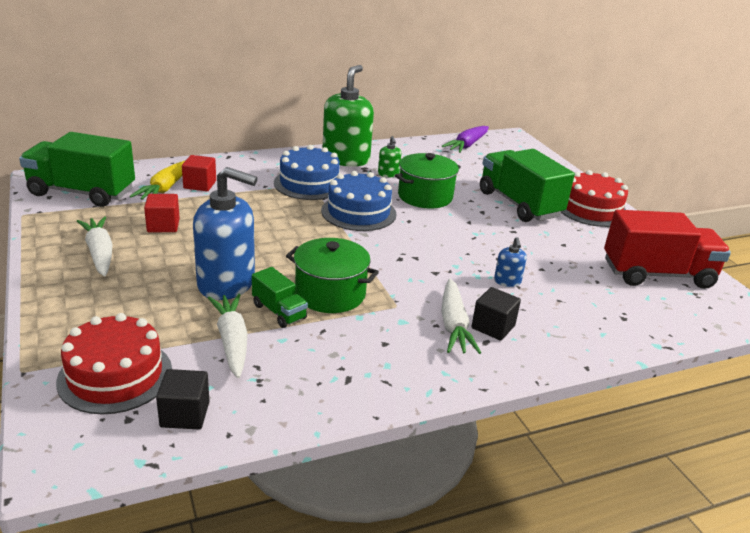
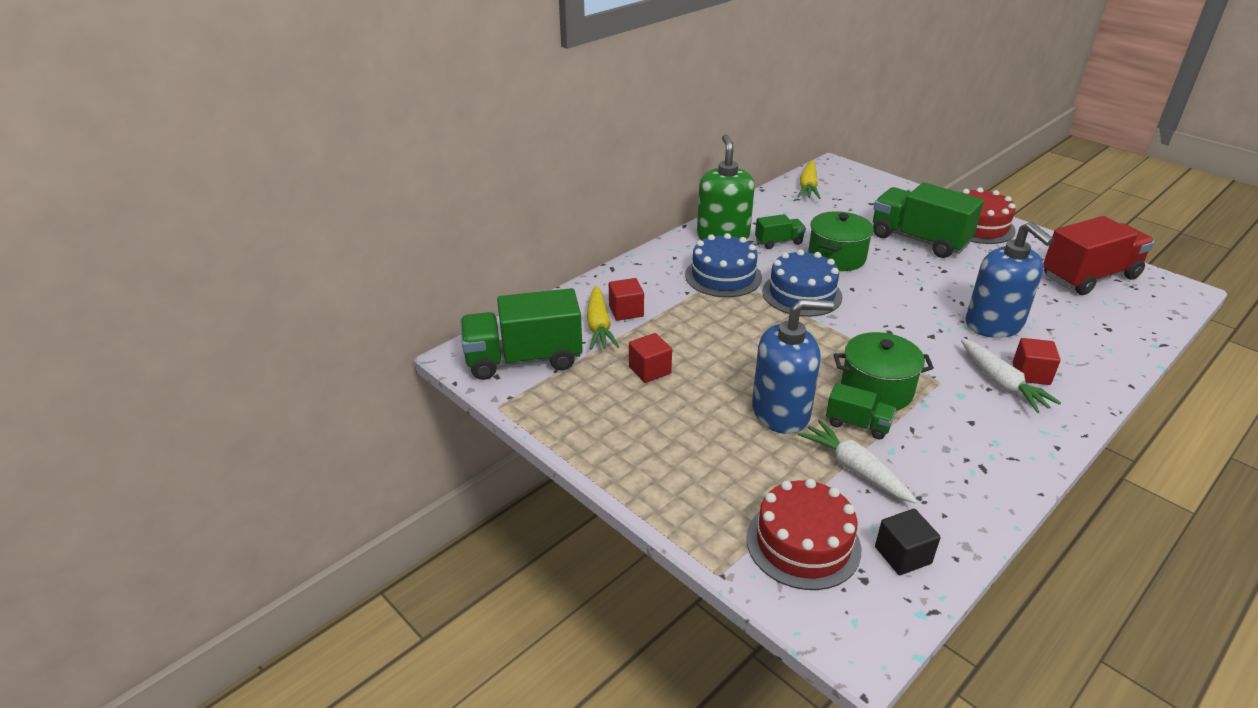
camera: 20 degrees left, 5 degrees up
(100, 253) = (630, 423): white carrot -> none
(388, 174) = (778, 242): green soap dispenser -> green truck
(467, 145) = (808, 187): purple carrot -> yellow carrot
(493, 327) = (1031, 374): black cube -> red cube
(507, 281) = (994, 324): blue soap dispenser -> blue soap dispenser, size x2.31

